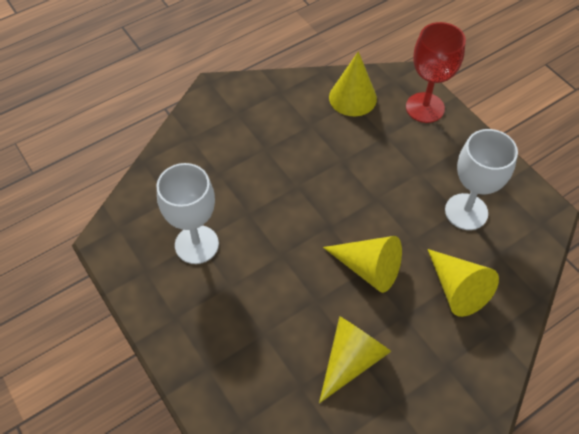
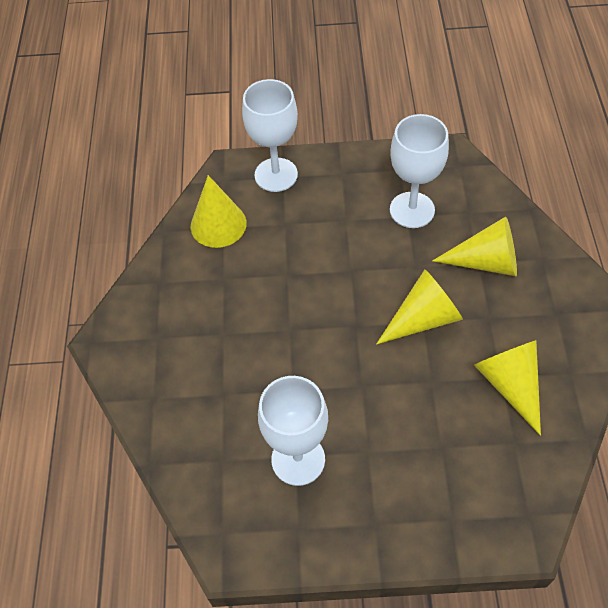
camera: 55 degrees left, 0 degrees up
(425, 108) = (276, 175): red goblet -> white goblet

